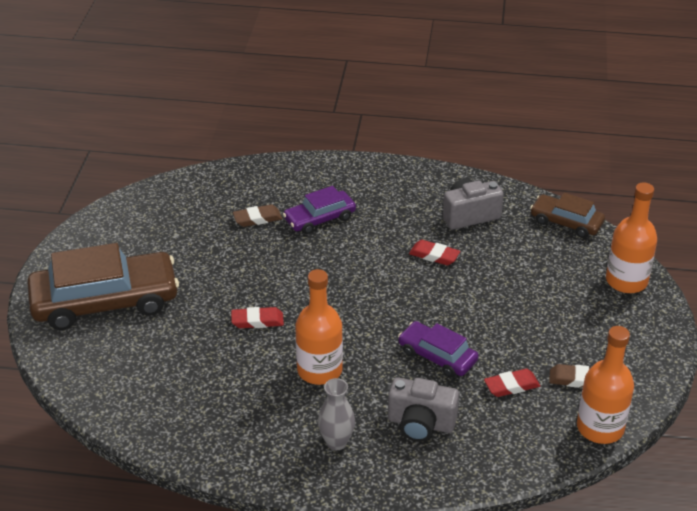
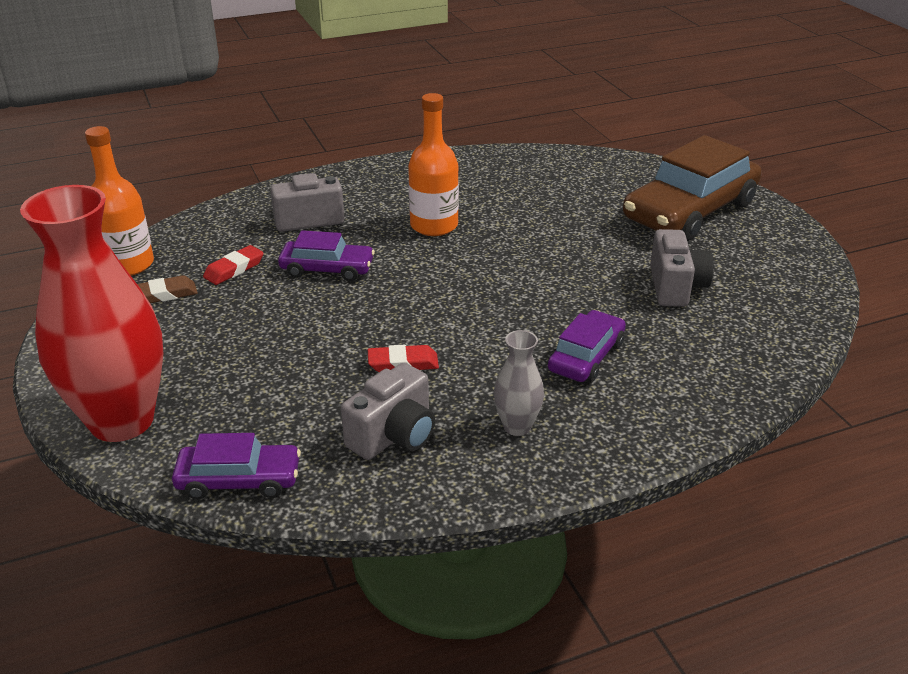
camera: 150 degrees right, 5 degrees down
(207, 242) = (675, 287): none -> grey camera
(257, 218) = (657, 330): brown eraser -> none
(257, 321) = (533, 241): red eraser -> none
(336, 442) = (373, 190): grey vase -> grey vase (517, 426)
(566, 222) = (239, 480): brown car -> purple car
(626, 281) = (122, 421): orange bottle -> red vase

